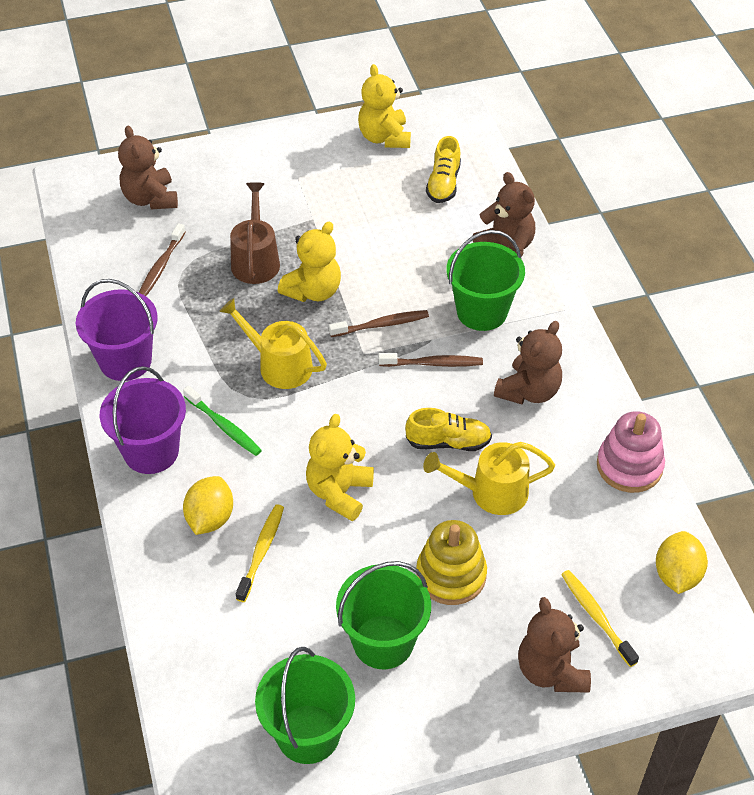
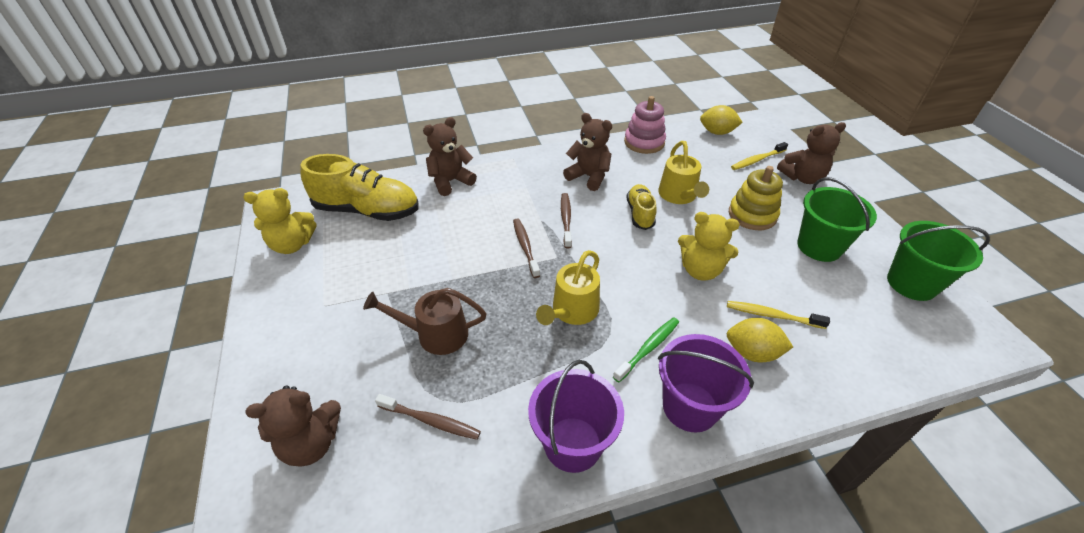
camera: 90 degrees left, 5 degrees down
(313, 291) = (483, 290): yellow teddy bear -> none
(443, 184) = (367, 210): yellow shoe -> yellow shoe, size x1.83
(482, 312) = (514, 195): green bucket -> none

